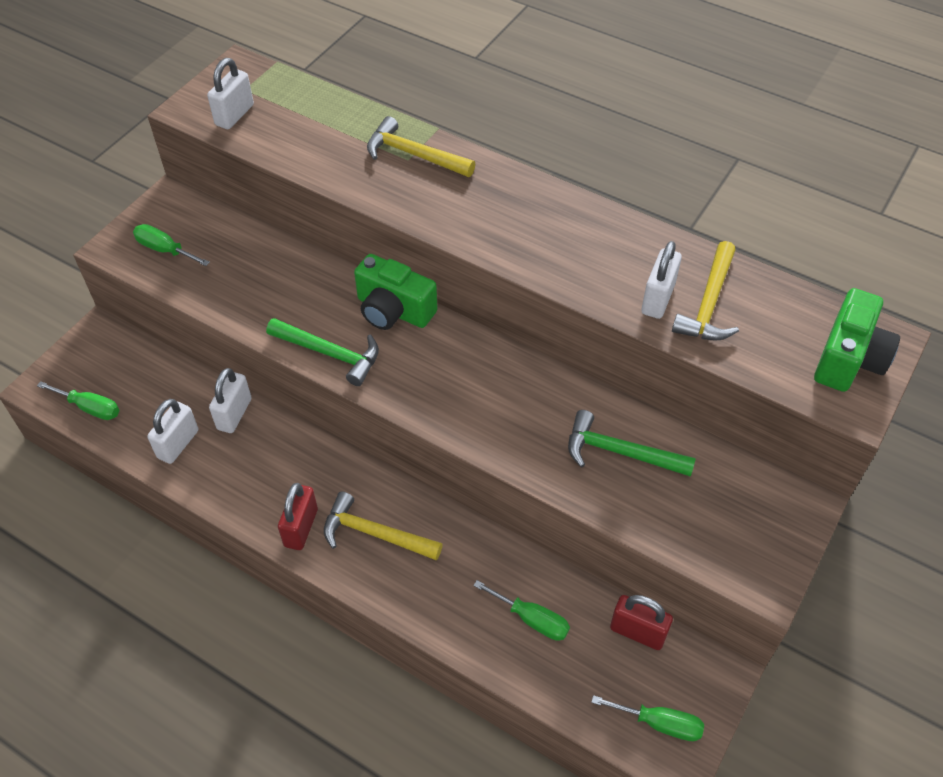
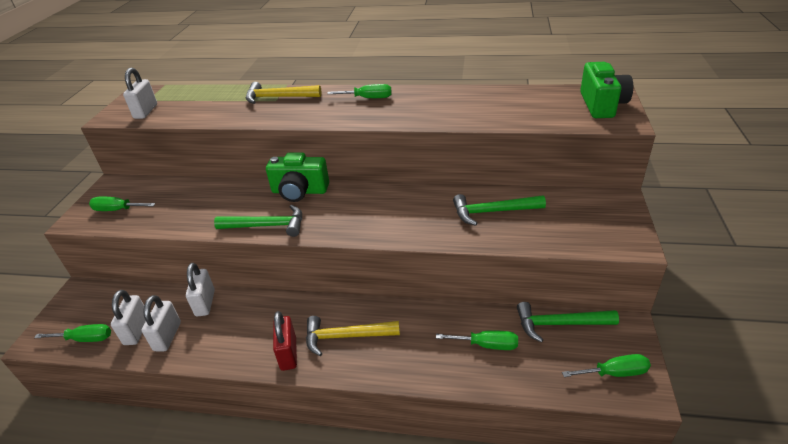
camera: 20 degrees left, 15 degrees down
(532, 207) = (368, 98): none -> green screwdriver
(637, 632) = (560, 324): red padlock -> green hammer
(658, 299) = (473, 113): white padlock -> white padlock (137, 330)
(709, 303) = (504, 106): yellow hammer -> none

